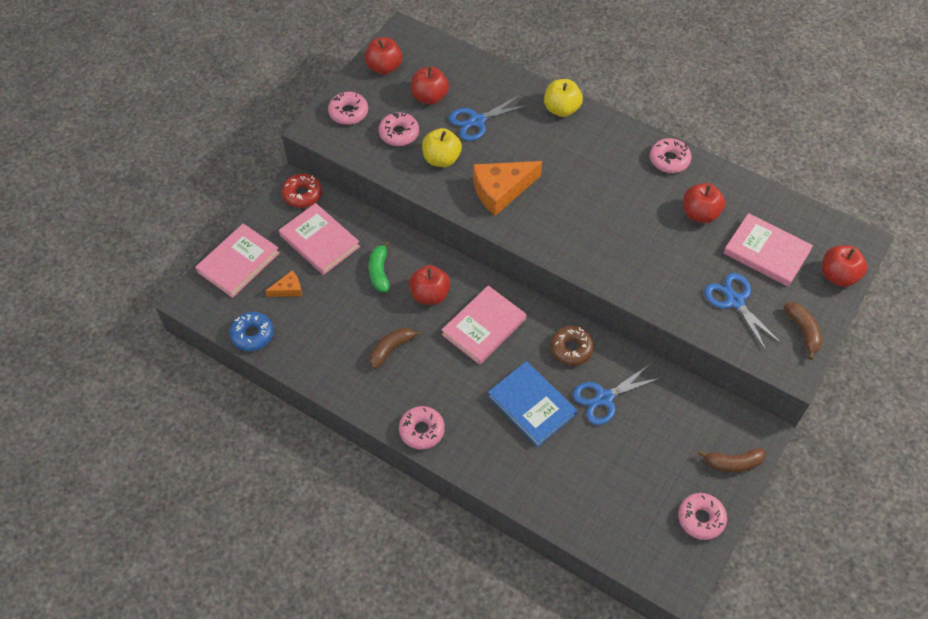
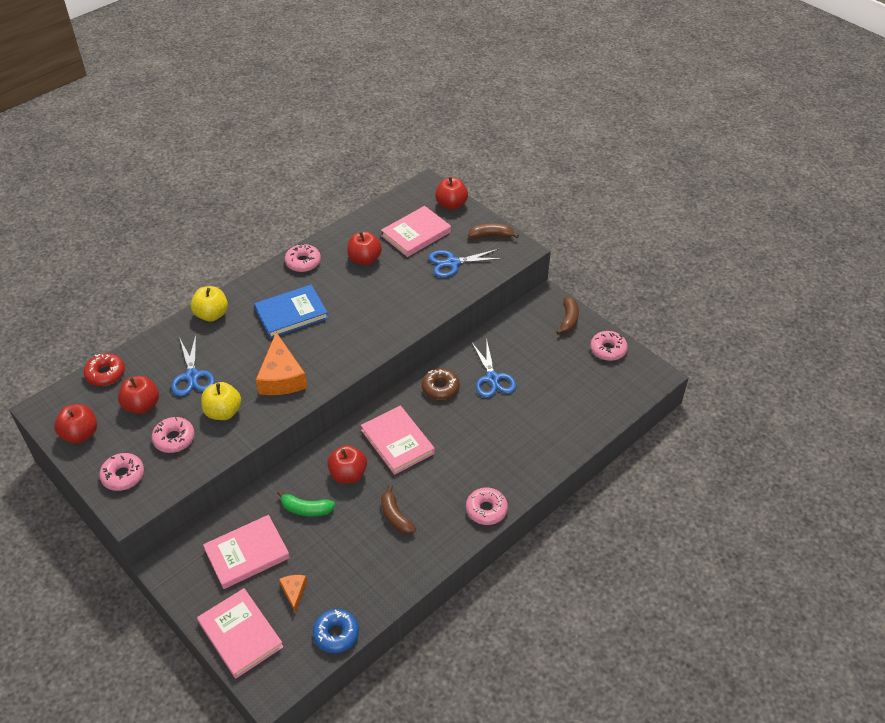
camera: 75 degrees left, 10 degrees down
(302, 194) = (180, 559): red donut -> red donut (105, 374)
(531, 405) = (485, 427): blue book -> blue book (291, 314)

